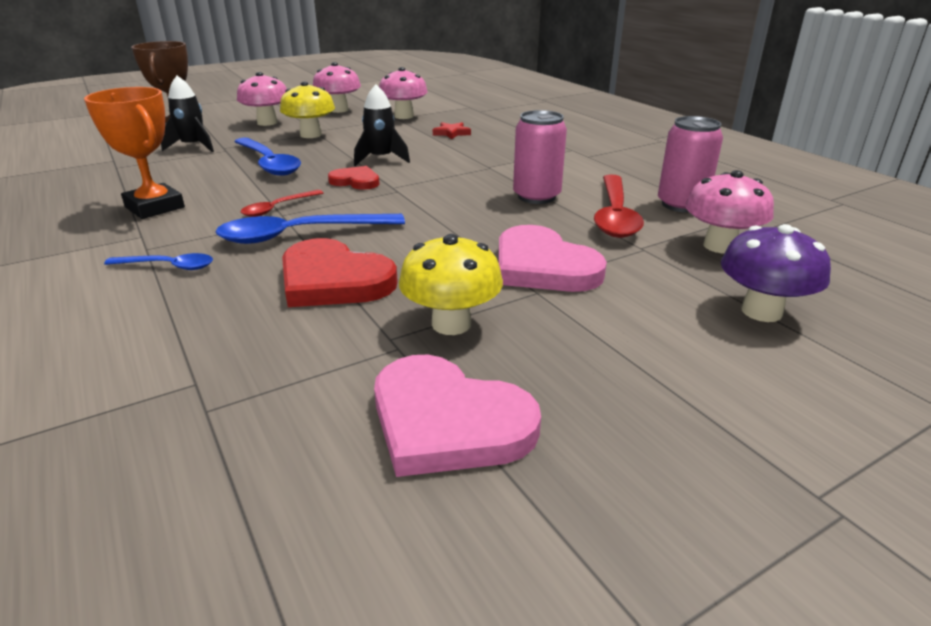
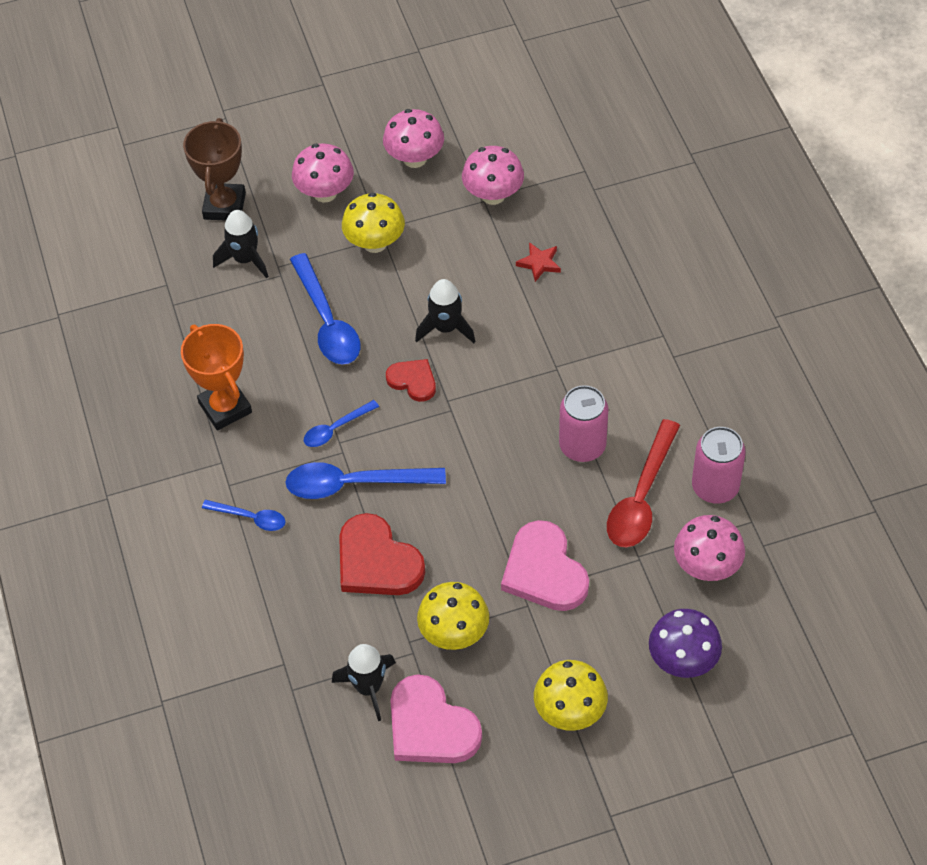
camera: 15 degrees right, 25 degrees up
(277, 208) = (335, 429): red spoon -> blue spoon
(335, 391) = (368, 687): none -> black rocket
(654, 376) = (570, 711): none -> yellow mushroom

